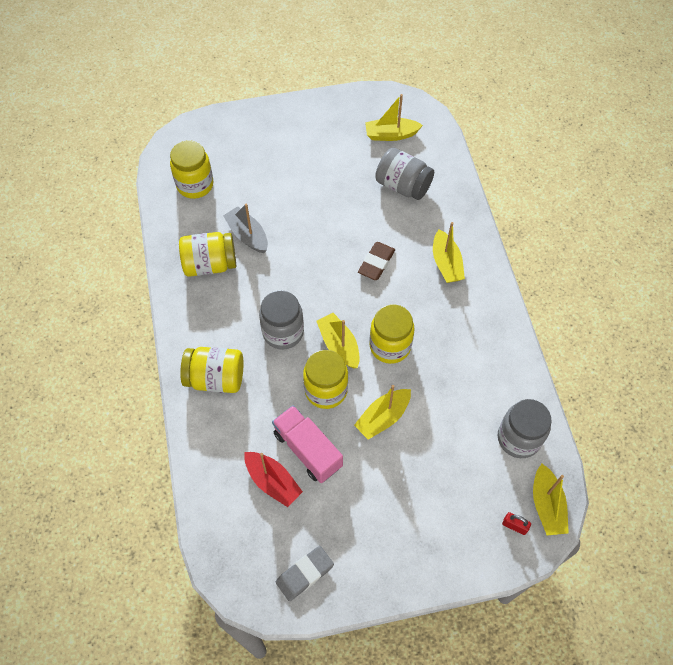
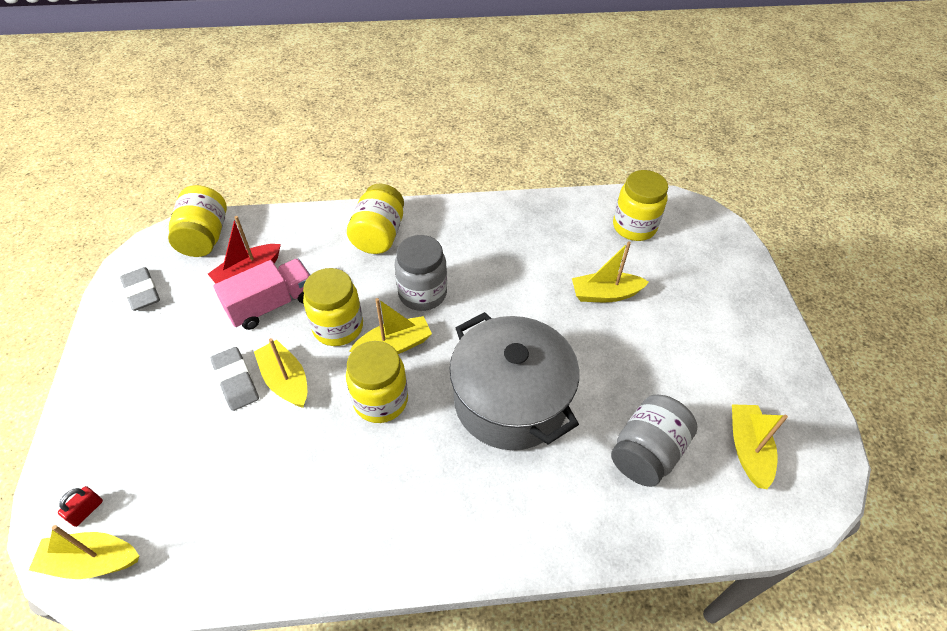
camera: 95 degrees right, 10 degrees down
(210, 264) = (522, 236): yellow jar -> yellow jar (205, 237)
(247, 235) = (561, 270): grey boat -> none
(376, 263) = (510, 400): brown eraser -> grey pot
(389, 455) = (236, 381): none -> grey eraser
(446, 263) = (502, 493): yellow boat -> yellow boat (605, 294)
(518, 438) = (199, 543): grey jar -> none

